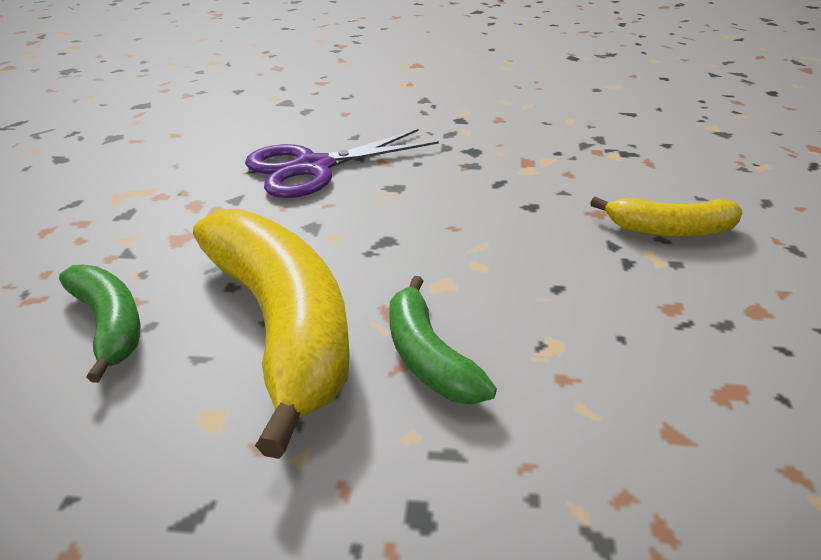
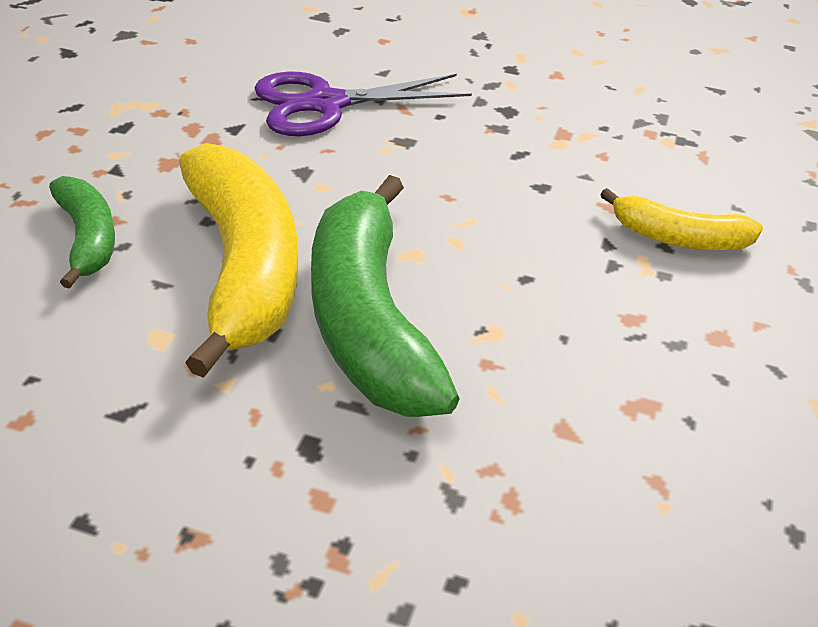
camera: 10 degrees right, 5 degrees up
(428, 357) = (369, 321): green banana -> green banana, size x1.91

